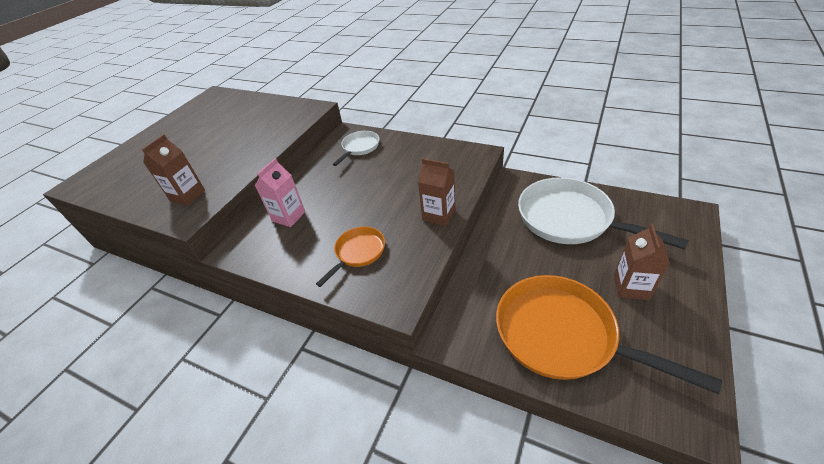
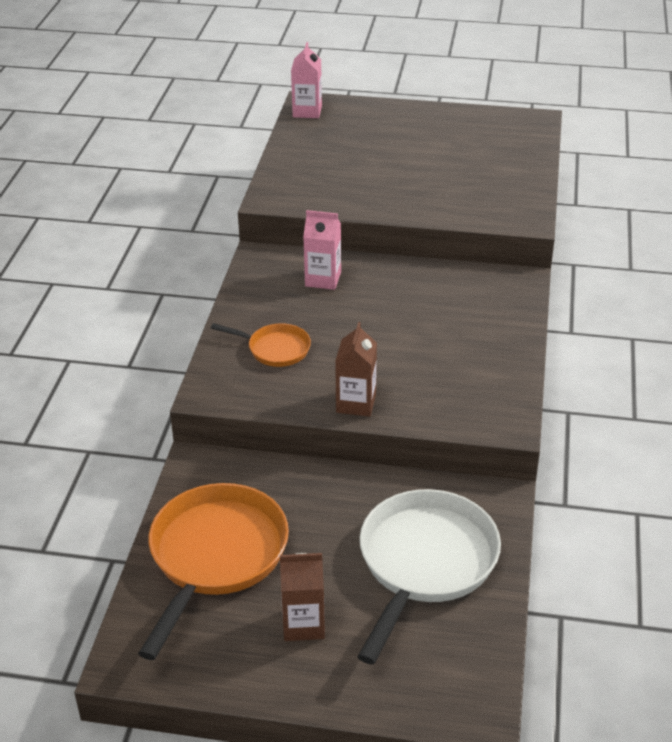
camera: 70 degrees right, 5 degrees down
(86, 186) = (307, 111): none -> pink carton
(188, 196) = (307, 185): brown carton -> none
(359, 148) = (485, 302): white pan -> none

